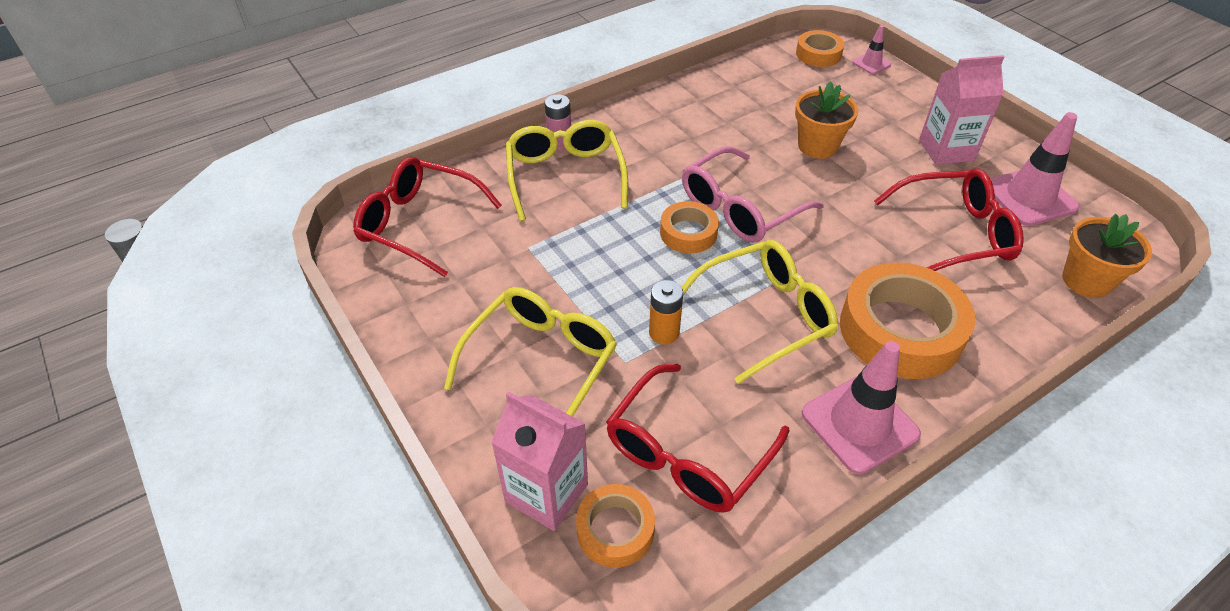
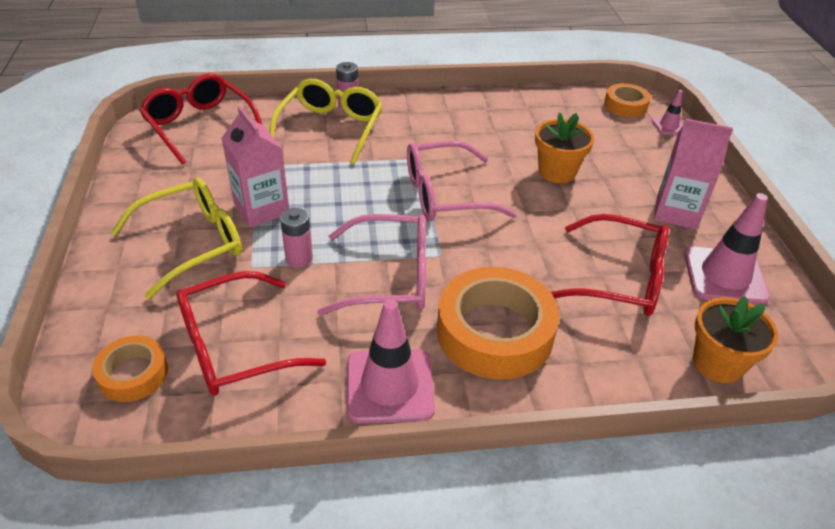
camera: 25 degrees right, 5 degrees down
(546, 493) = (112, 328): pink carton -> pink carton (261, 209)
(664, 333) = (299, 258): orange battery -> pink battery
(688, 233) = (386, 197): orange tape -> none
(766, 315) = (391, 277): yellow glasses -> pink glasses

